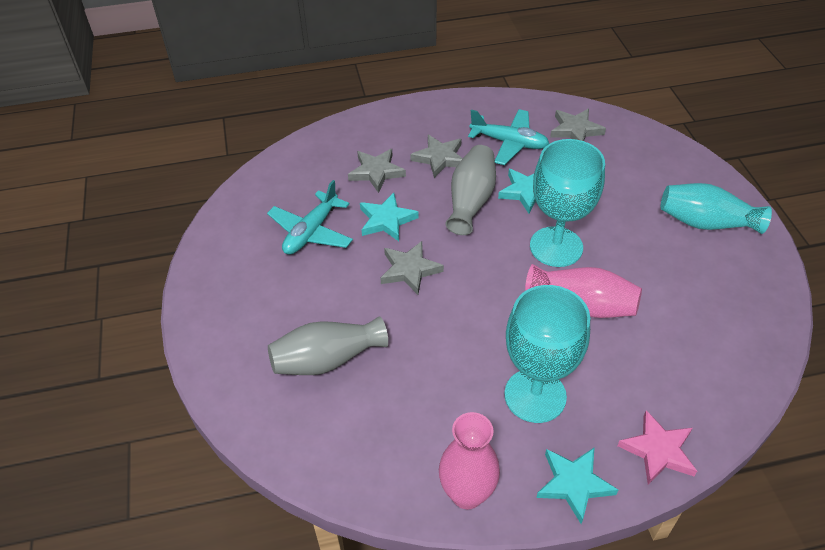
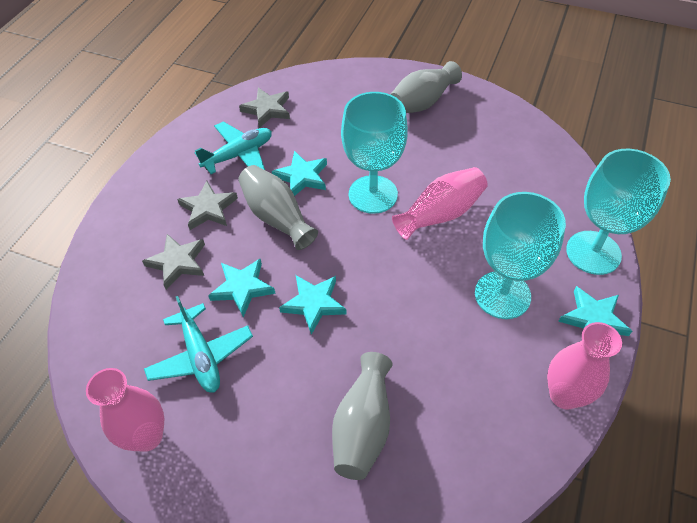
camera: 55 degrees left, 5 degrees up
(231, 242) = (147, 436): none -> pink vase
(410, 270) = (314, 304): grey star -> turquoise star
(658, 450) = (593, 252): pink star -> turquoise goblet
(706, 223) = (422, 102): turquoise vase -> grey vase

